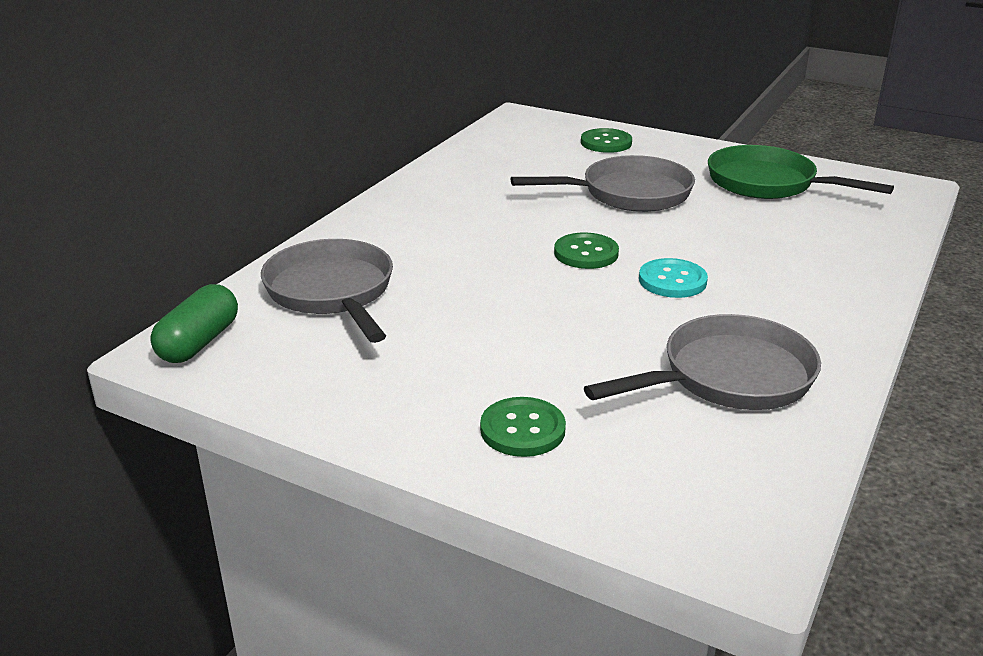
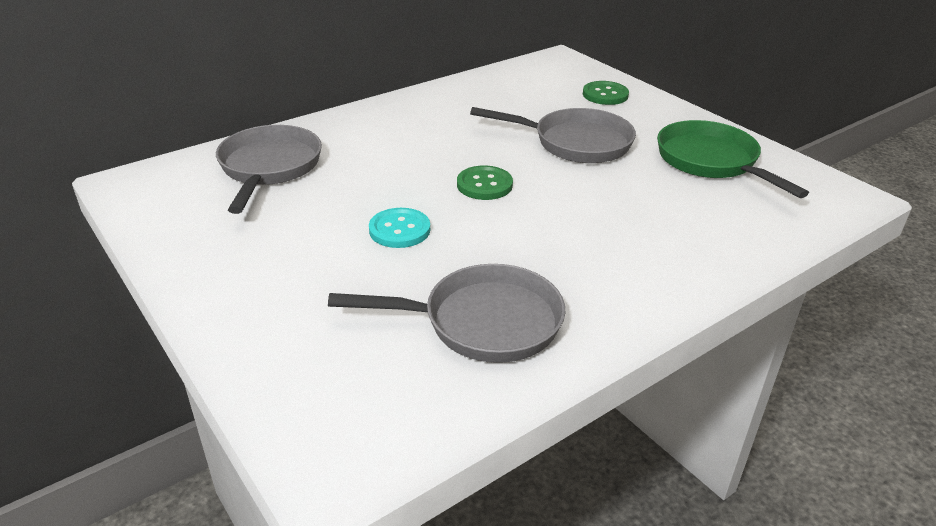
camera: 25 degrees right, 5 degrees up
(199, 342) = (149, 181): green capsule -> none
(522, 429) = (280, 313): green button -> none
(672, 281) = (529, 226): turquoise button -> turquoise button (399, 230)

